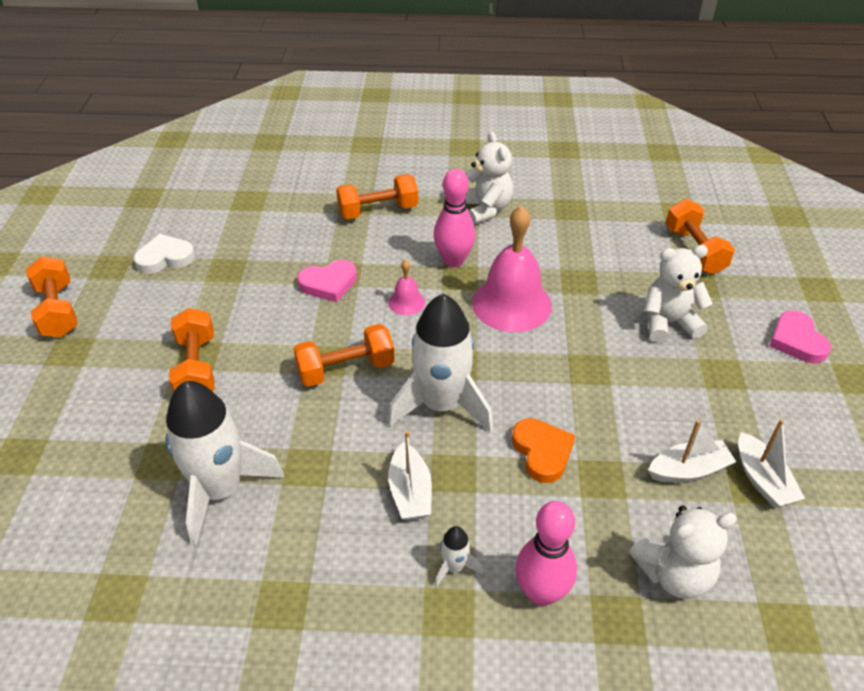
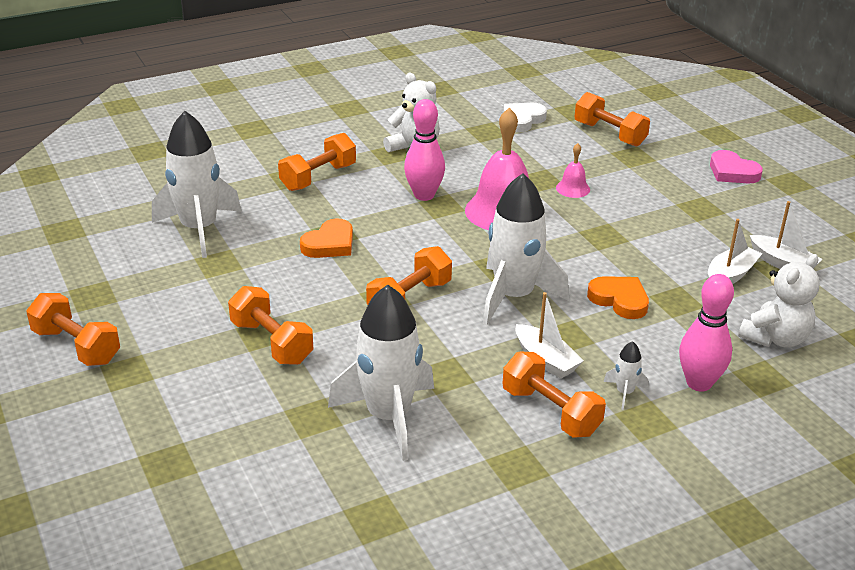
camera: 30 degrees left, 10 degrees down
(165, 258) = (144, 271): white heart -> white heart (522, 120)
(240, 231) = (199, 229): none -> white rocket
(329, 284) = (329, 244): pink heart -> orange heart
(364, 555) = (550, 412): none -> orange dumbbell
(406, 302) = (413, 236): pink bell -> pink bell (573, 188)
(668, 323) = (634, 188): white teddy bear -> none

